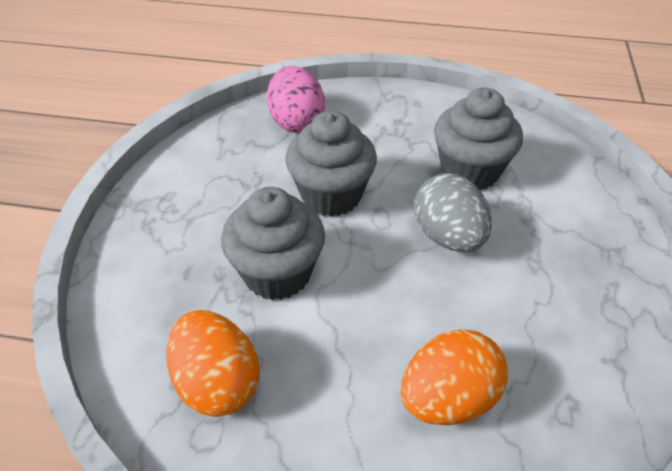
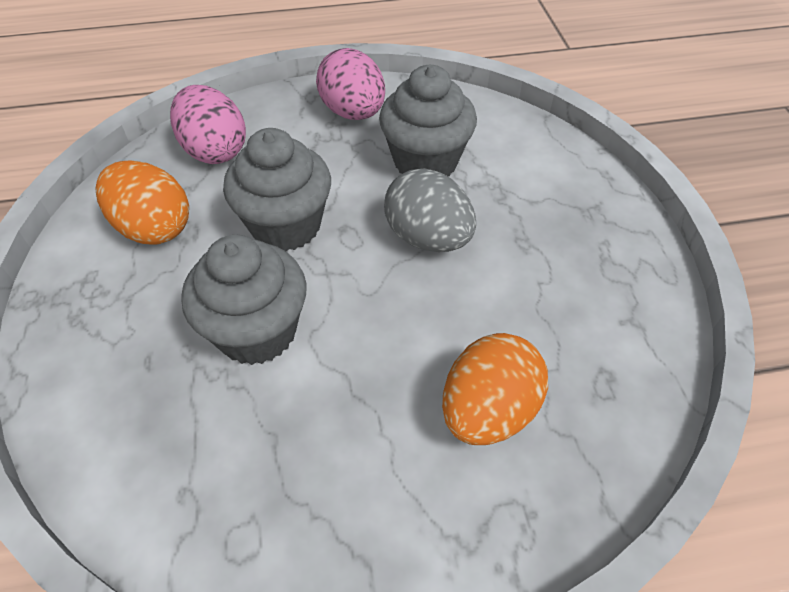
camera: 20 degrees left, 5 degrees up
(218, 382) = (234, 477): orange egg -> orange egg (153, 228)
(421, 116) = (353, 112): none -> pink egg

